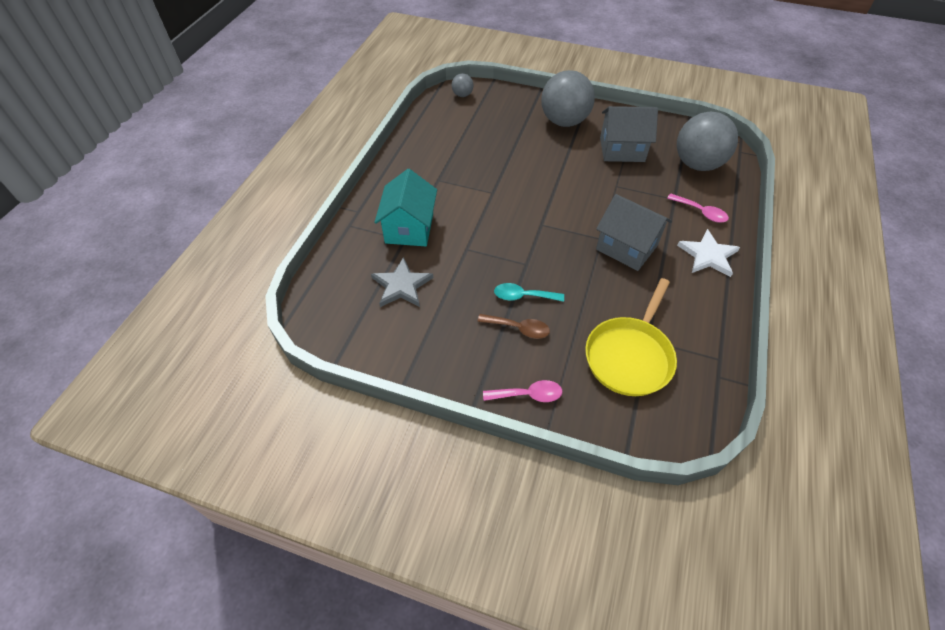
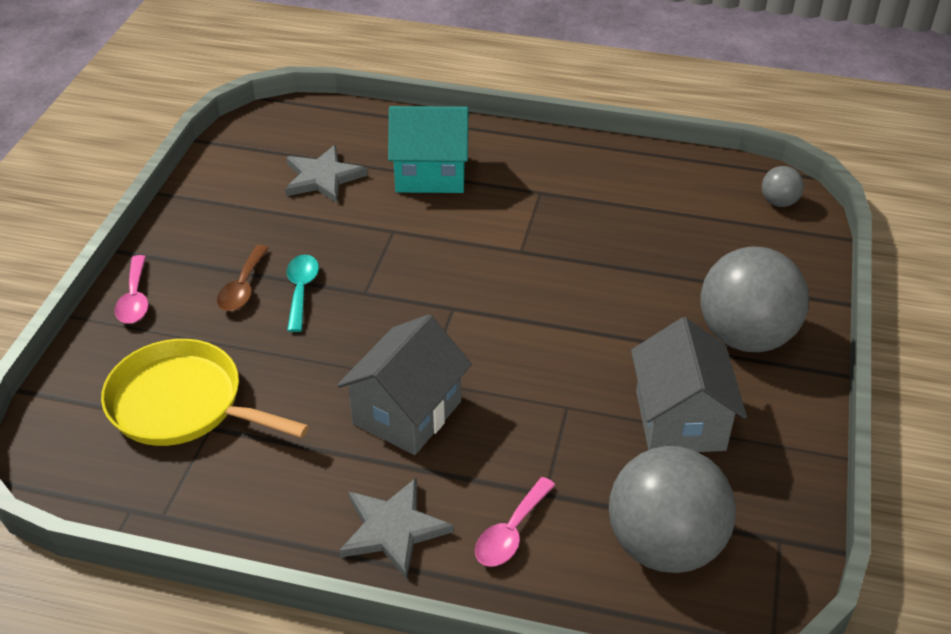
camera: 85 degrees right, 10 degrees down
(708, 255) = (393, 529): white star -> grey star

